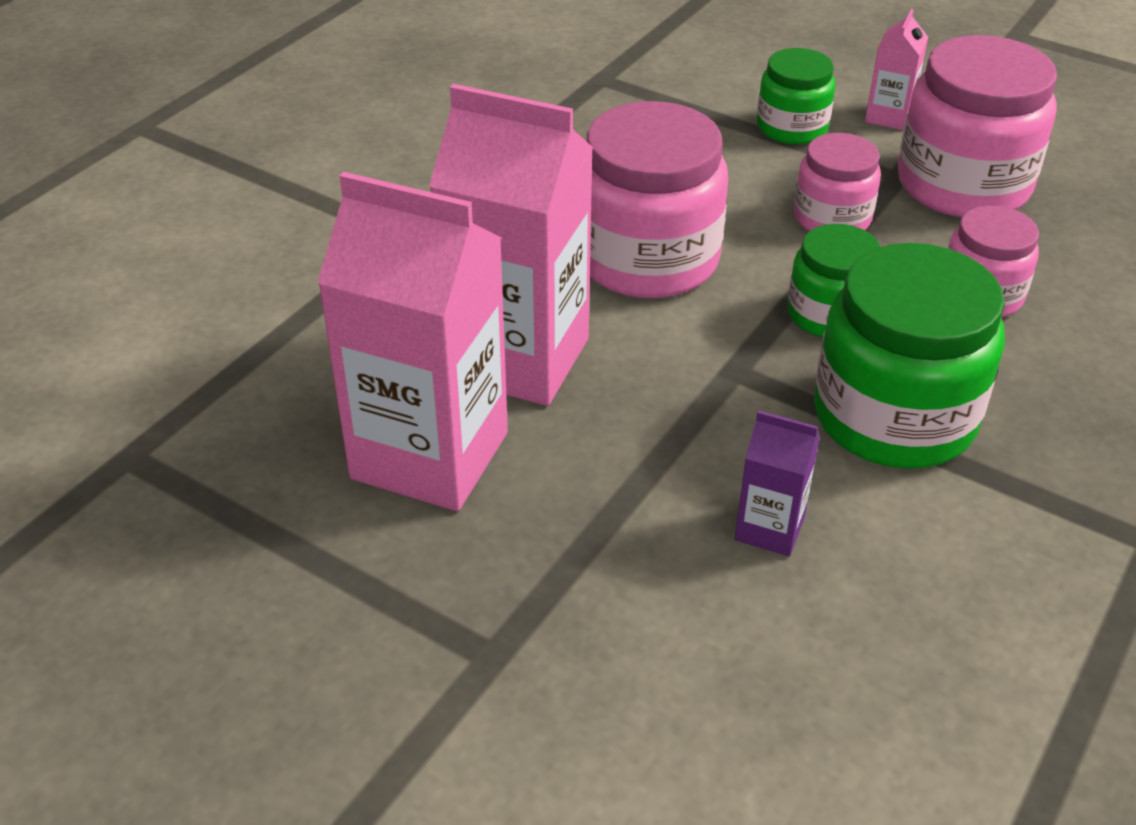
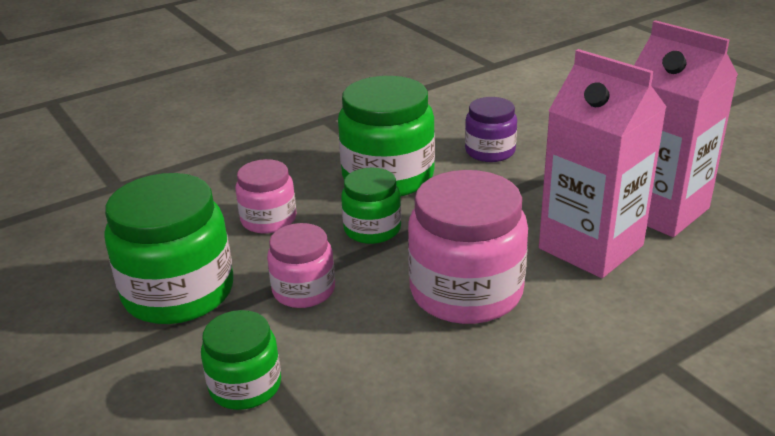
camera: 155 degrees left, 10 degrees down
(769, 529) = (490, 151): purple carton -> purple jar
(888, 117) = (148, 374): pink carton -> none
(963, 185) = (179, 292): pink jar -> green jar

